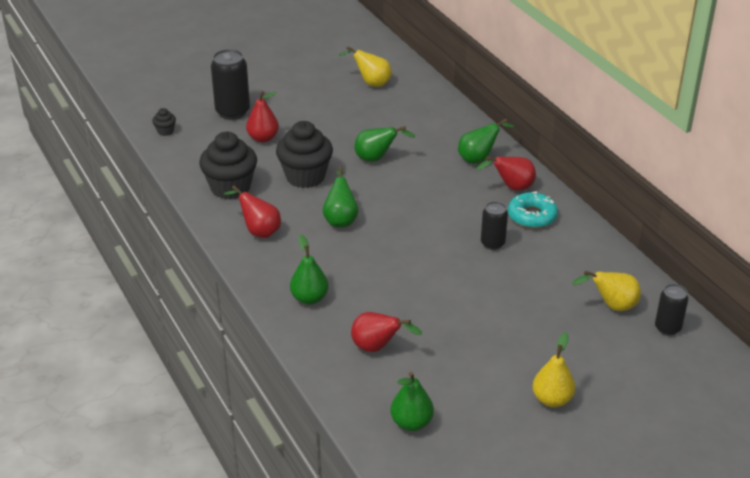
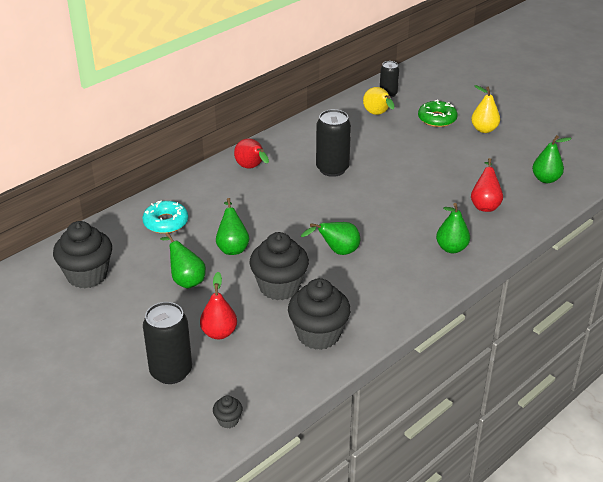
camera: 105 degrees left, 0 degrees up
(259, 231) = (379, 298): red pear -> none
(371, 83) = (87, 275): yellow pear -> black cupcake
(479, 159) = (213, 189): green pear -> green pear (186, 280)
(492, 243) = (332, 169): black can -> black can, size x1.63
(532, 216) = (287, 154): turquoise donut -> turquoise donut (166, 222)
(590, 359) = (437, 119): none -> green donut

